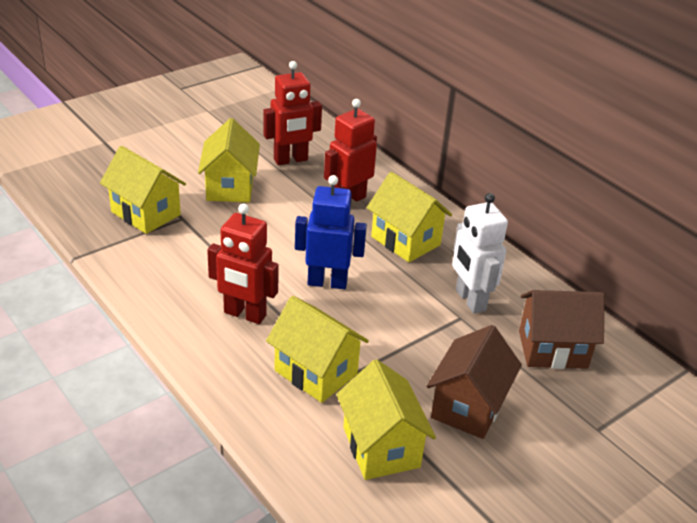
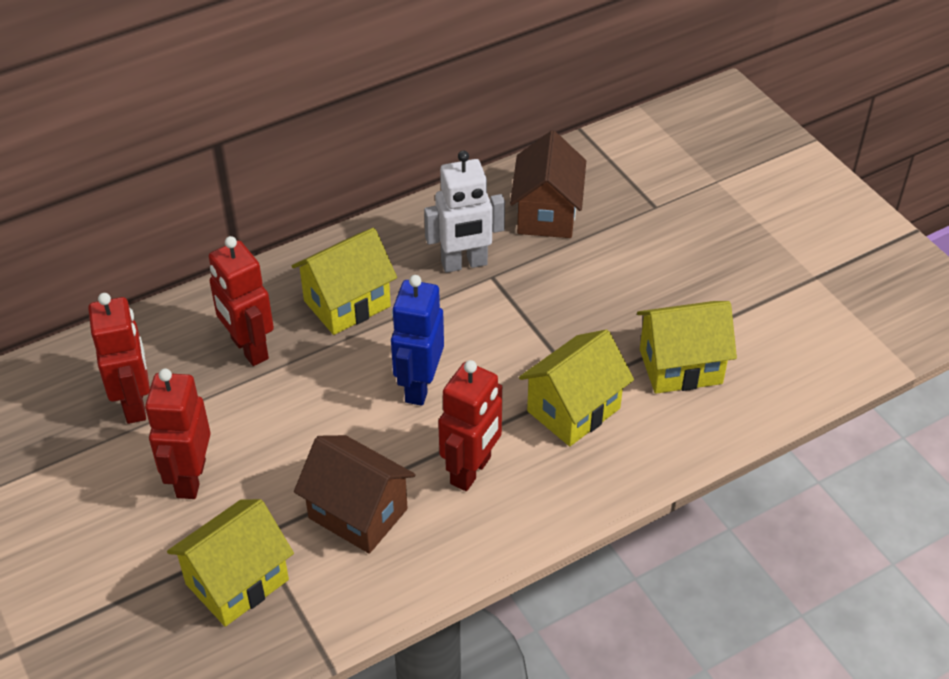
camera: 80 degrees left, 10 degrees up
(230, 187) = (190, 478): yellow house -> red robot
(468, 407) = (626, 292): brown house -> brown house (358, 513)

